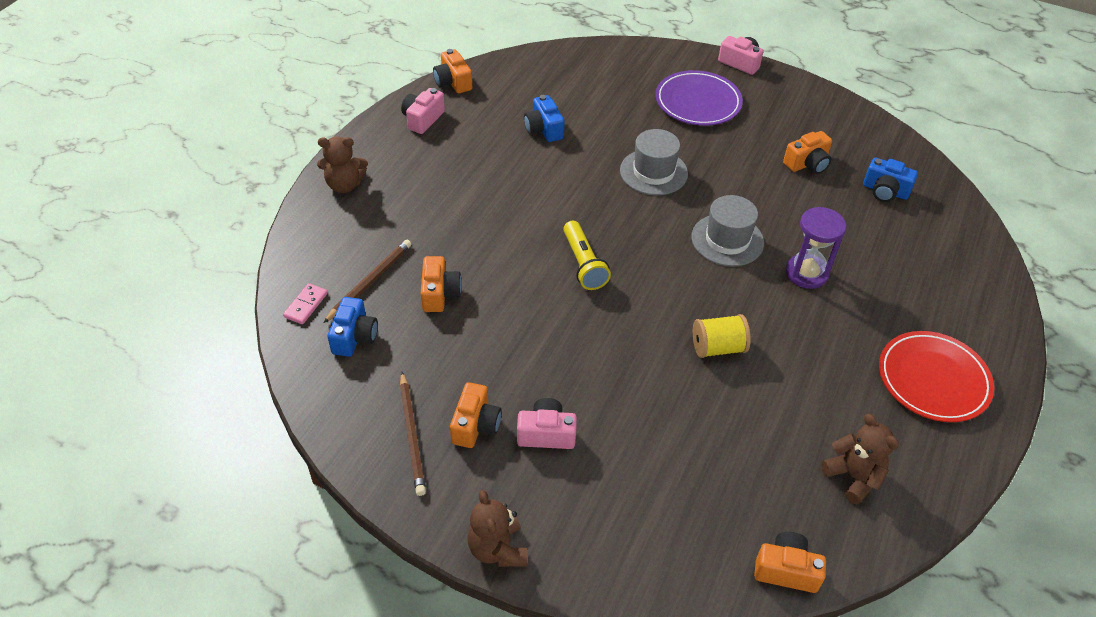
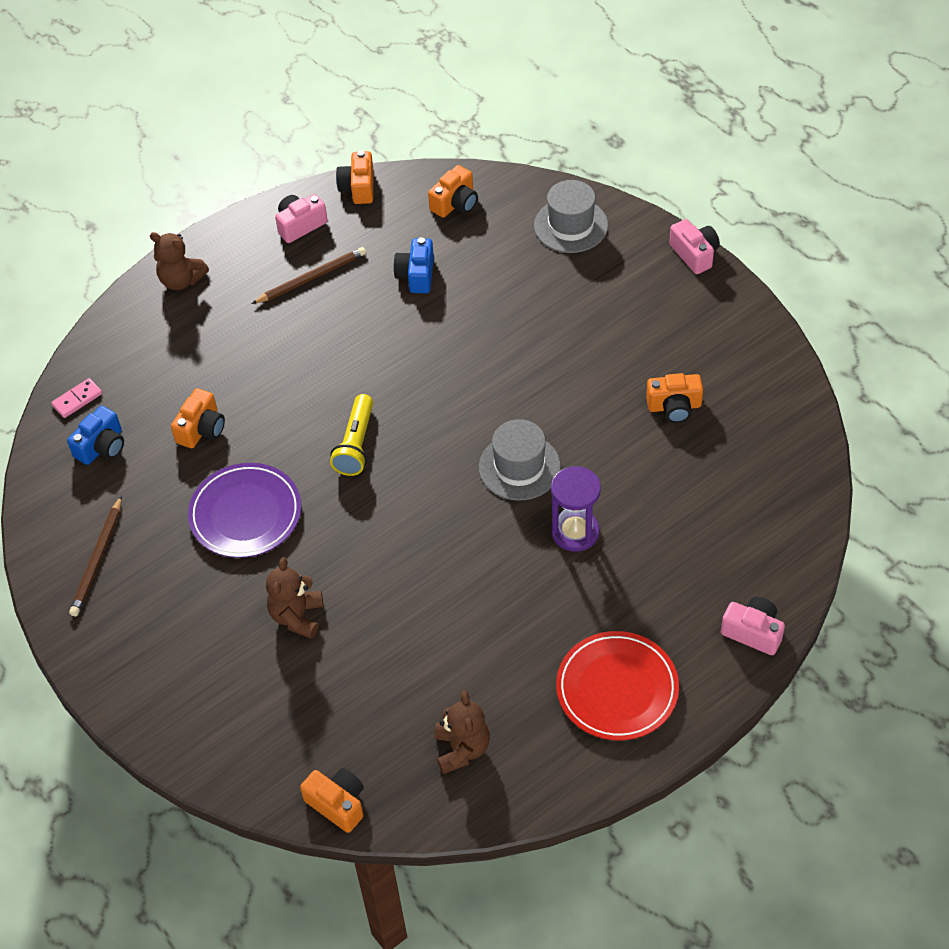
camera: 30 degrees right, 5 degrees up
(370, 281) = (146, 394): brown pencil -> brown pencil (311, 278)
(475, 425) = (156, 570): orange camera -> orange camera (455, 203)
(497, 549) = (108, 686): brown teddy bear -> brown teddy bear (297, 616)
(546, 434) = (212, 601): pink camera -> pink camera (753, 632)
(653, 172) = (497, 363): grey hat -> grey hat (571, 225)
(698, 102) = (607, 291): purple plate -> purple plate (245, 514)
(718, 348) = (426, 577): yellow spool -> none
(885, 191) = (737, 468): blue camera -> none

